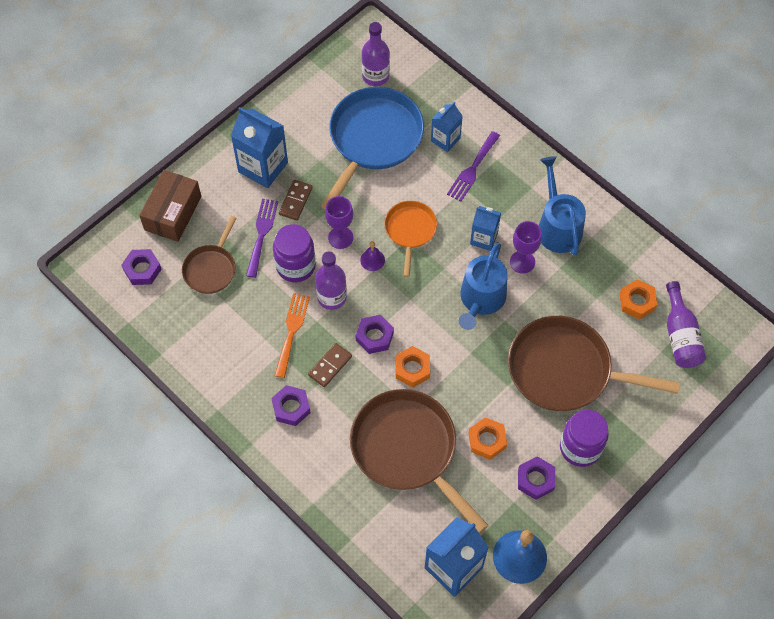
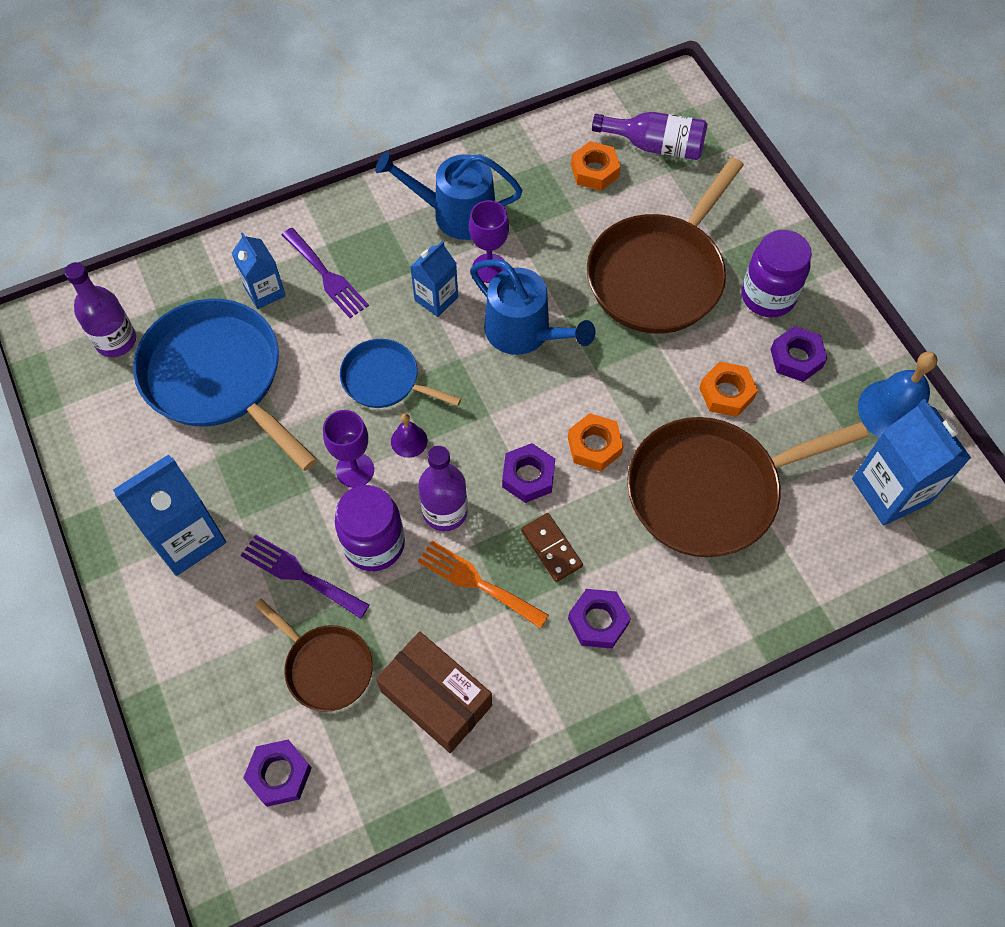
camera: 70 degrees left, 0 degrees up
(173, 213) = (200, 696): brown box -> brown box (436, 698)
(295, 201) = (267, 511): brown domino -> none
(410, 231) = (385, 380): orange pan -> blue pan

